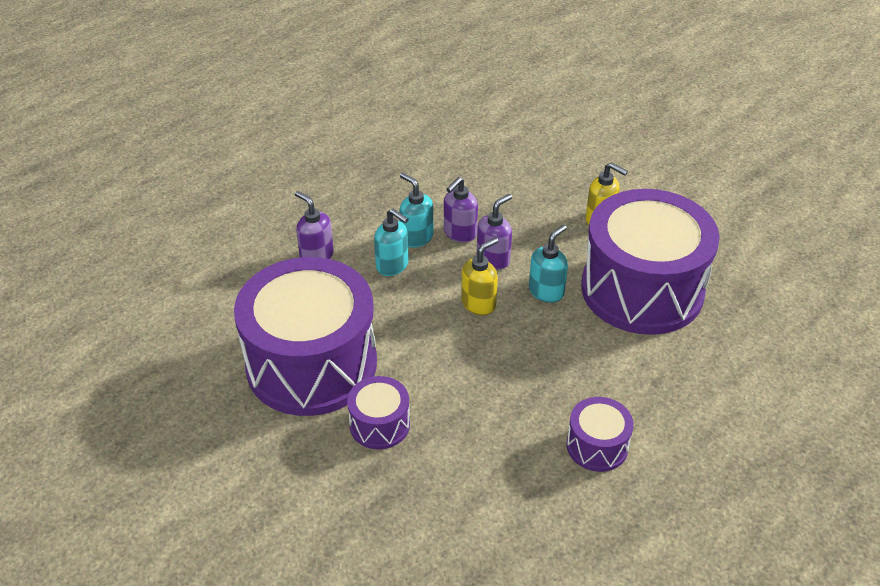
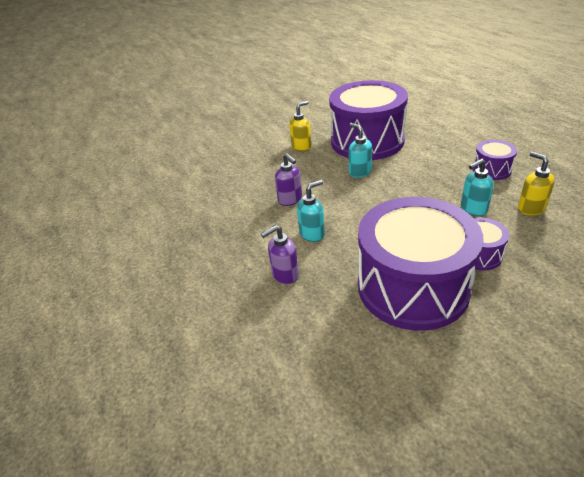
camera: 70 degrees left, 5 degrees down
(416, 237) = (286, 220): turquoise soap dispenser -> turquoise soap dispenser (473, 209)
(479, 304) = (364, 199): yellow soap dispenser -> yellow soap dispenser (530, 208)
(493, 259) = (322, 188): purple soap dispenser -> none

